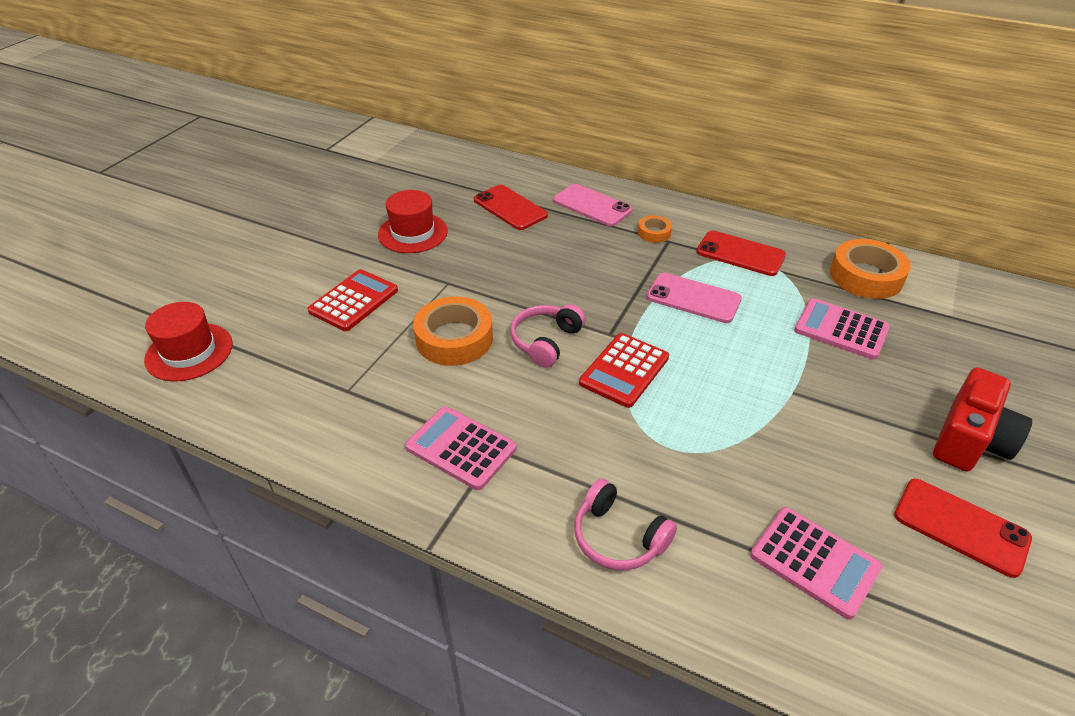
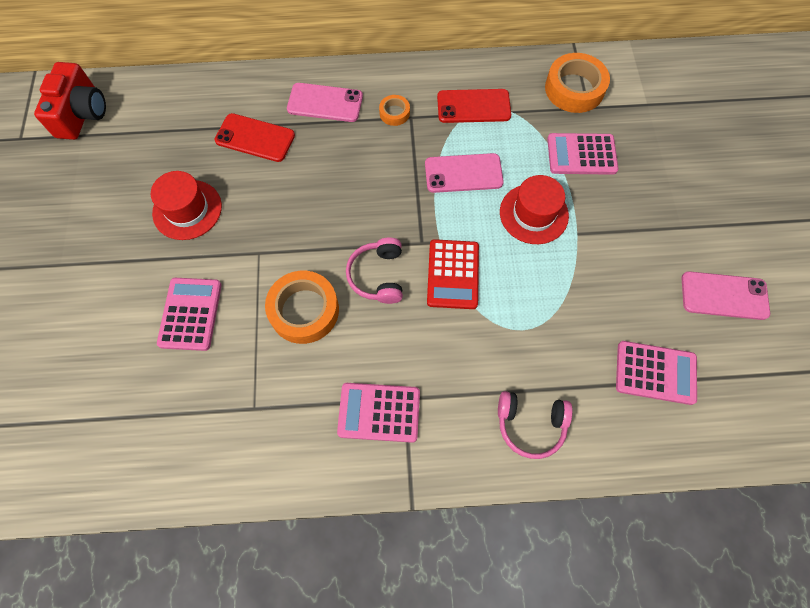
camera: 30 degrees left, 25 degrees up
(189, 352) = (84, 445): red hat -> red hat (533, 214)
(354, 301) = (190, 314): red calculator -> pink calculator
(960, 527) = (724, 296): red phone -> pink phone
(970, 439) = (702, 218): red camera -> red camera (82, 114)

